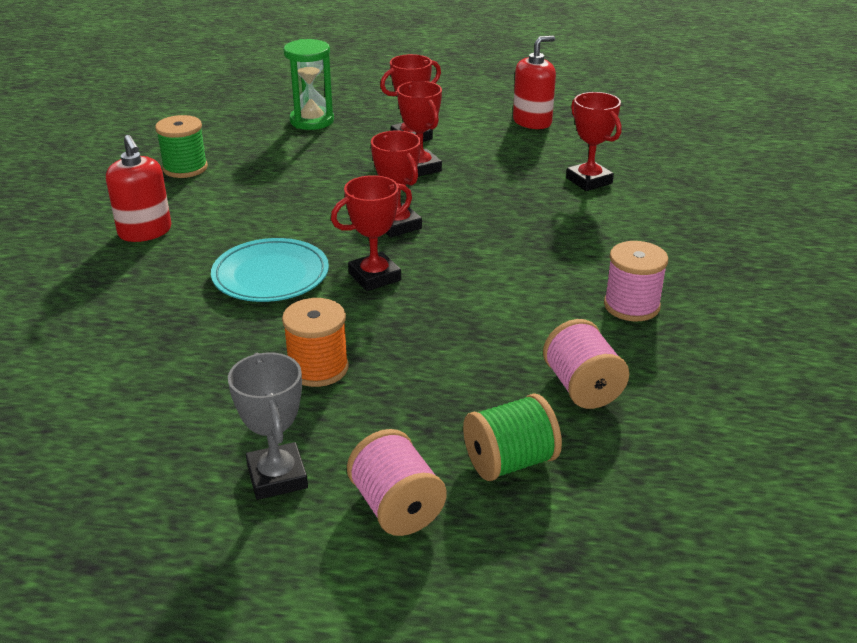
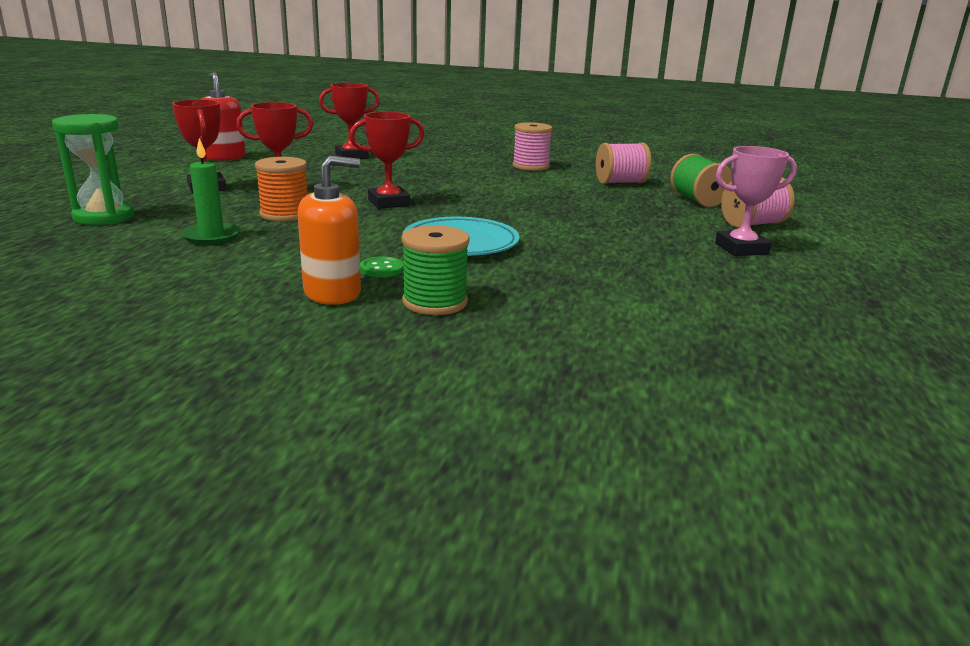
camera: 85 degrees left, 10 degrees down
(145, 232) = (332, 293): red soap dispenser -> orange soap dispenser
(185, 168) = (164, 274): green spool -> green spool (435, 302)
(197, 245) = (382, 269): none -> green button
(271, 166) = (211, 236): none -> green candle
(277, 477) = (741, 249): grey trophy -> pink trophy
(318, 368) = (608, 234): orange spool -> orange spool (285, 214)
(374, 277) = (475, 213): red trophy -> none

